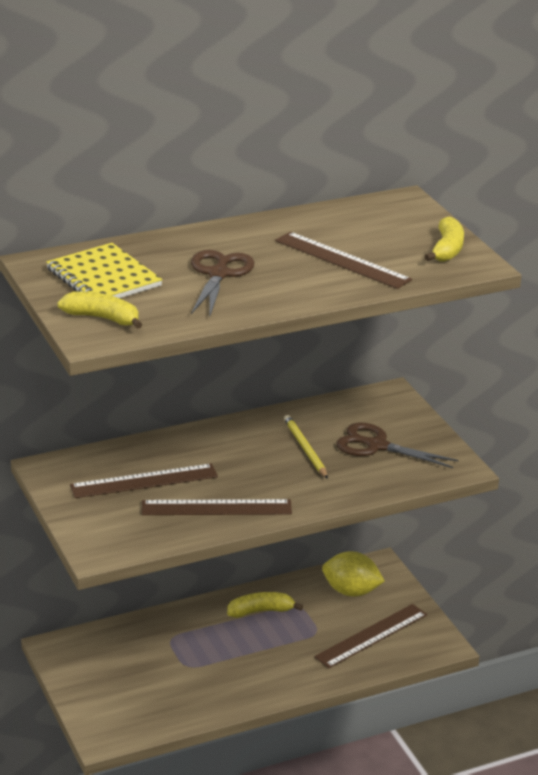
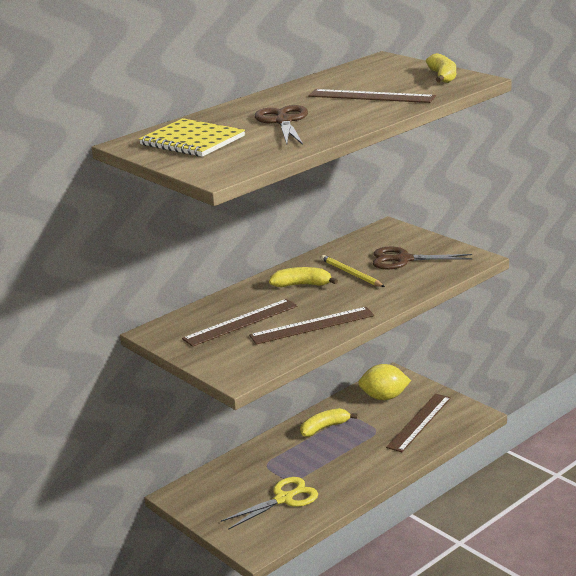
camera: 15 degrees left, 5 degrees down
(103, 318) = (215, 162): yellow banana -> yellow banana (302, 285)
(165, 687) = (283, 499): none -> yellow scissors

